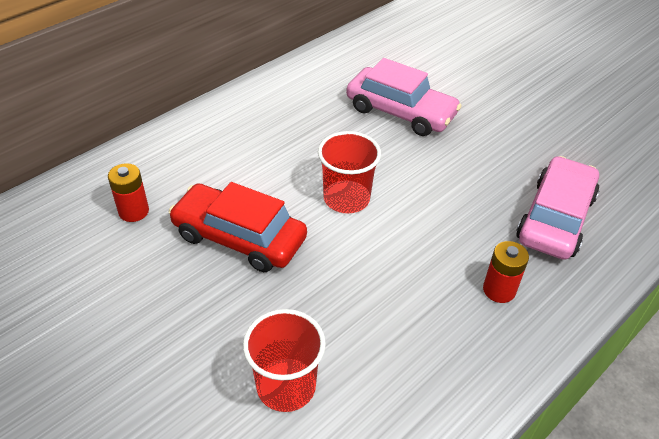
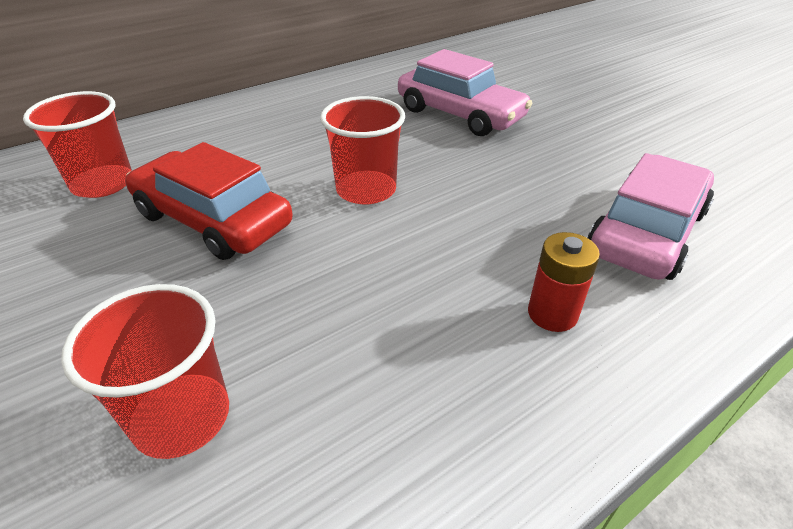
camera: 10 degrees right, 5 degrees down
(133, 211) = (102, 184): red battery -> red cup

